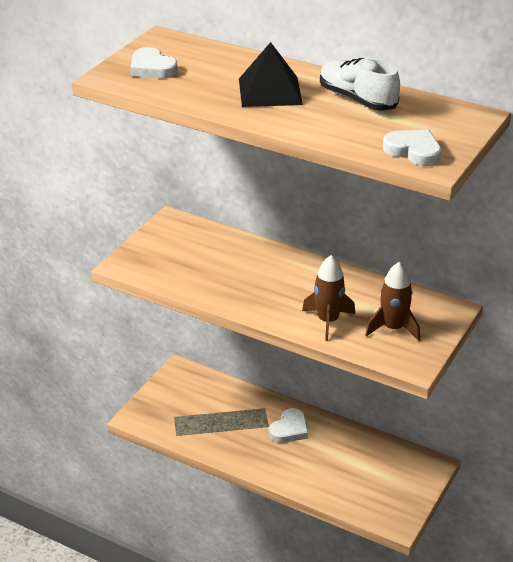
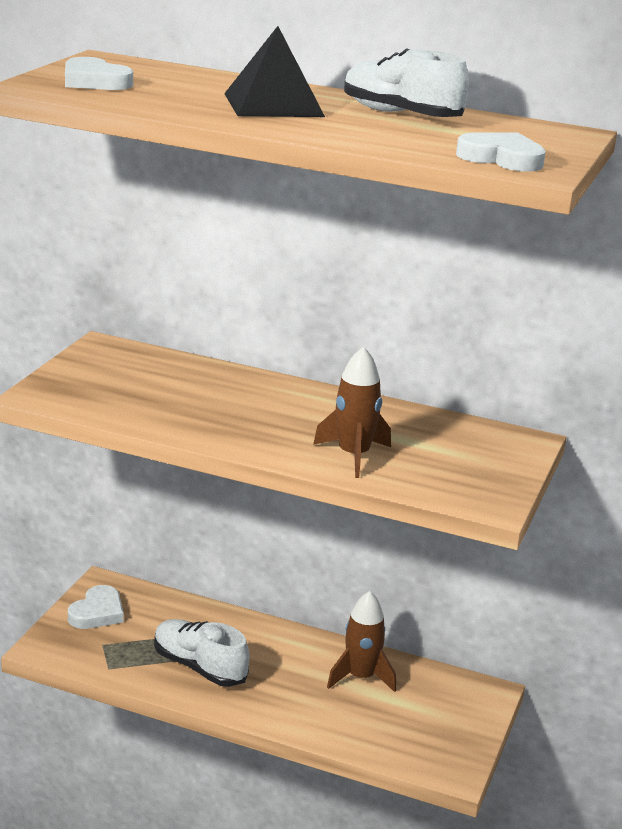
camera: 10 degrees left, 10 degrees down
(237, 437) = (199, 667): none -> white shoe
(289, 429) = (275, 655): white heart -> white heart (97, 612)
(393, 328) = (449, 462): brown rocket -> brown rocket (361, 677)

